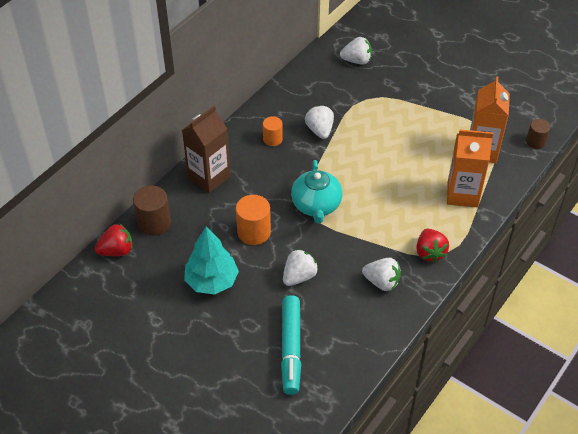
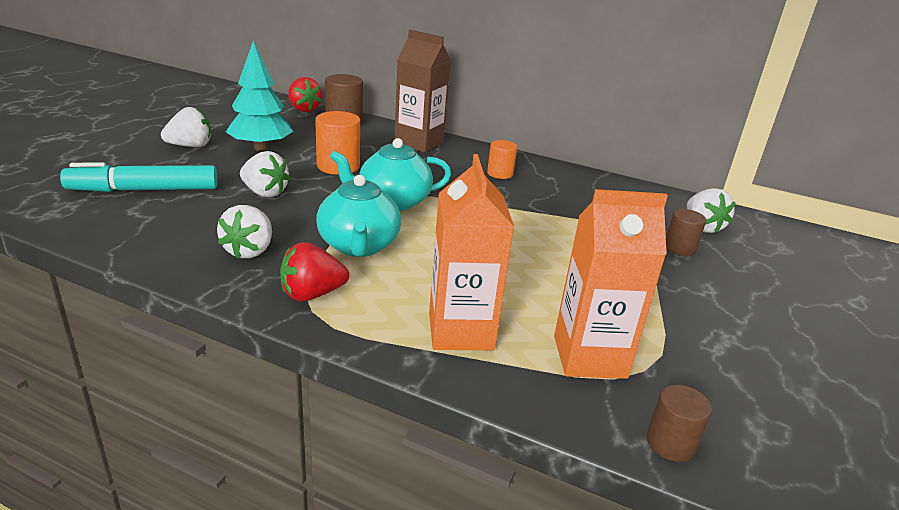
camera: 75 degrees right, 20 degrees down
(320, 130) = (536, 202): white strawberry -> white strawberry (190, 146)
(377, 228) = (358, 246): none -> turquoise teapot
(382, 81) = (679, 248): none -> brown cylinder

